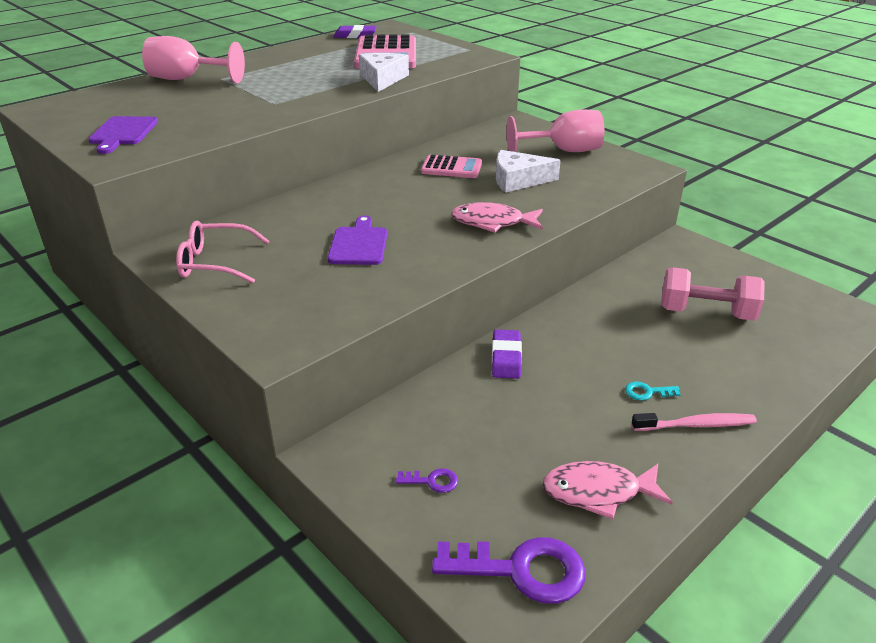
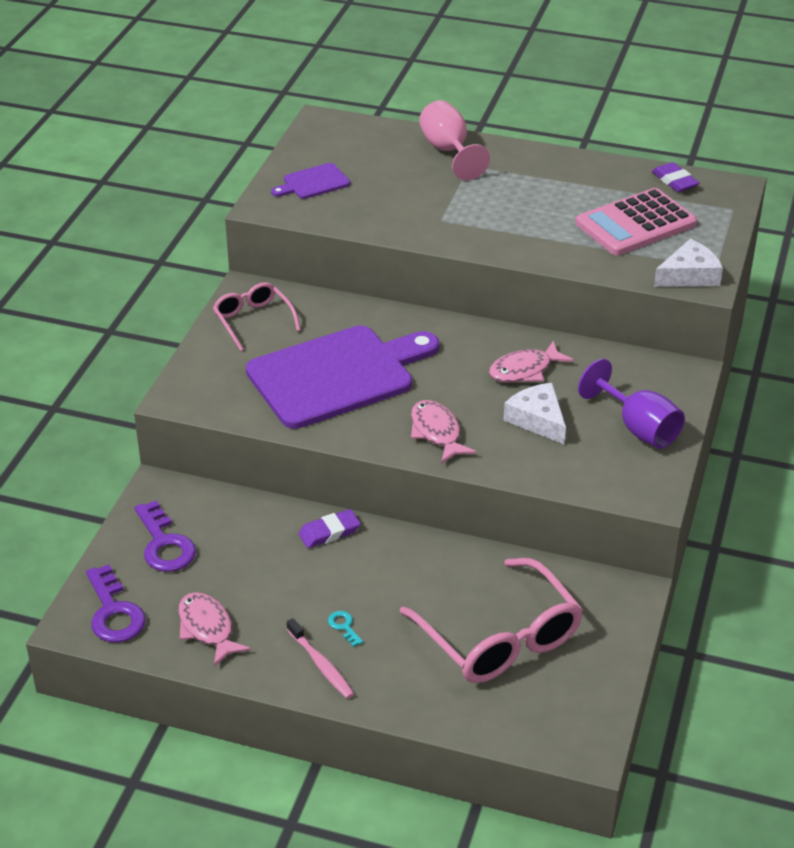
camera: 60 degrees right, 5 degrees up
(359, 244) = (337, 375): purple cutting board -> purple cutting board, size x2.29
(382, 79) = (561, 250): white cheese -> white cheese (689, 275)
(432, 481) = (164, 544): purple key -> purple key, size x2.16
(451, 168) = (524, 370): pink calculator -> pink fish
(564, 151) = (638, 428): pink goblet -> purple goblet
(706, 313) = (499, 638): pink dumbbell -> pink glasses

